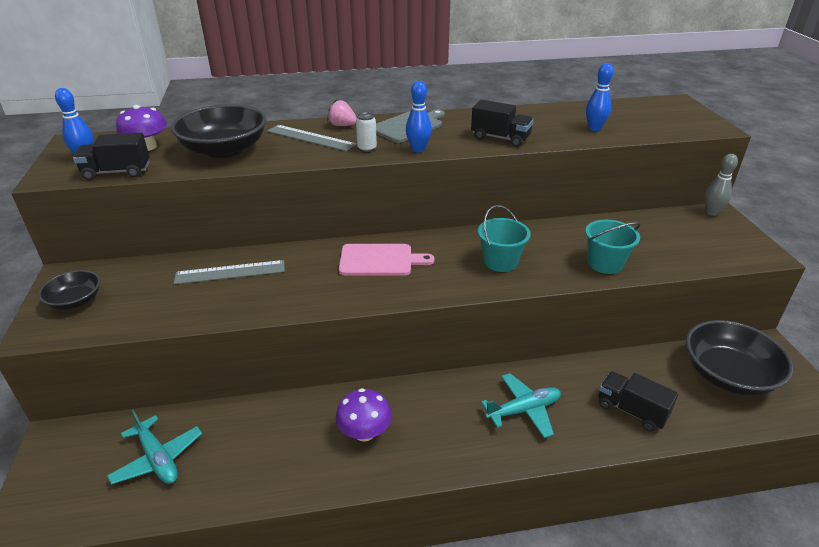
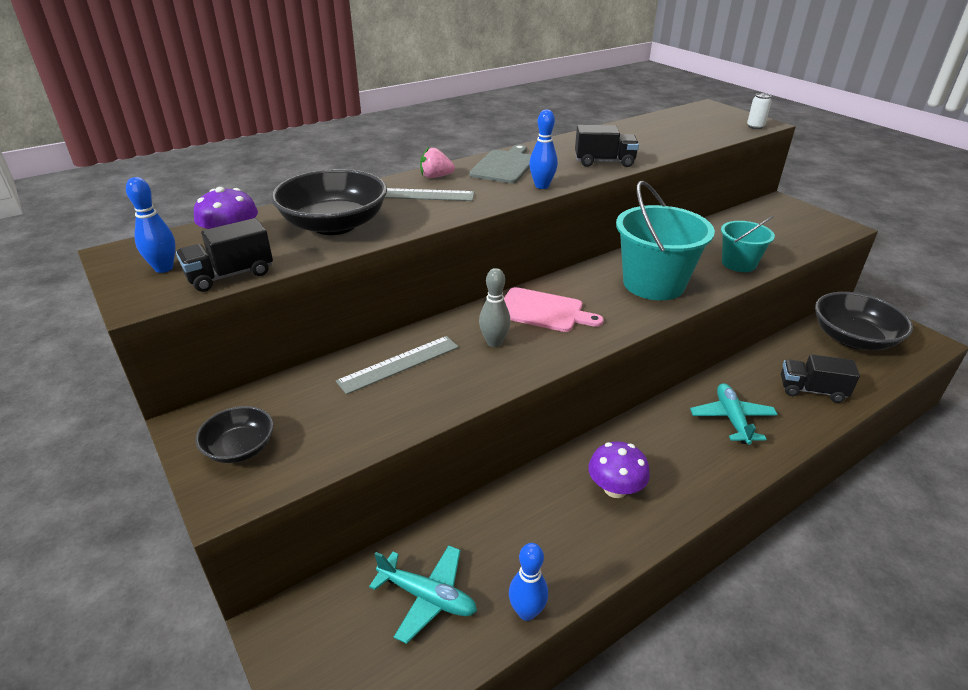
camera: 25 degrees left, 0 degrees up
(367, 148) = (490, 194): white can -> white can (755, 127)
(379, 260) = (543, 311): pink cutting board -> pink cutting board turned 45 degrees clockwise
(500, 261) = (653, 284): turquoise bucket -> turquoise bucket, size x1.73
(523, 410) = (732, 419): turquoise plane -> turquoise plane turned 45 degrees counterclockwise
(594, 128) = (672, 139): blue bowling pin -> blue bowling pin (526, 612)
(711, 212) = (775, 202): grey bowling pin -> grey bowling pin (494, 342)

